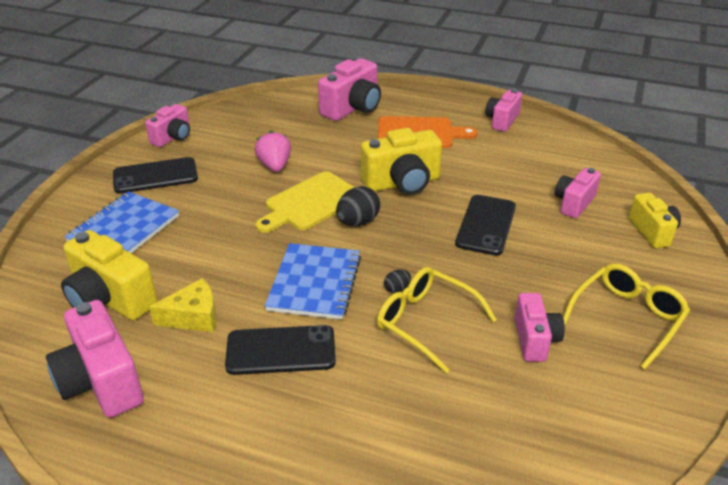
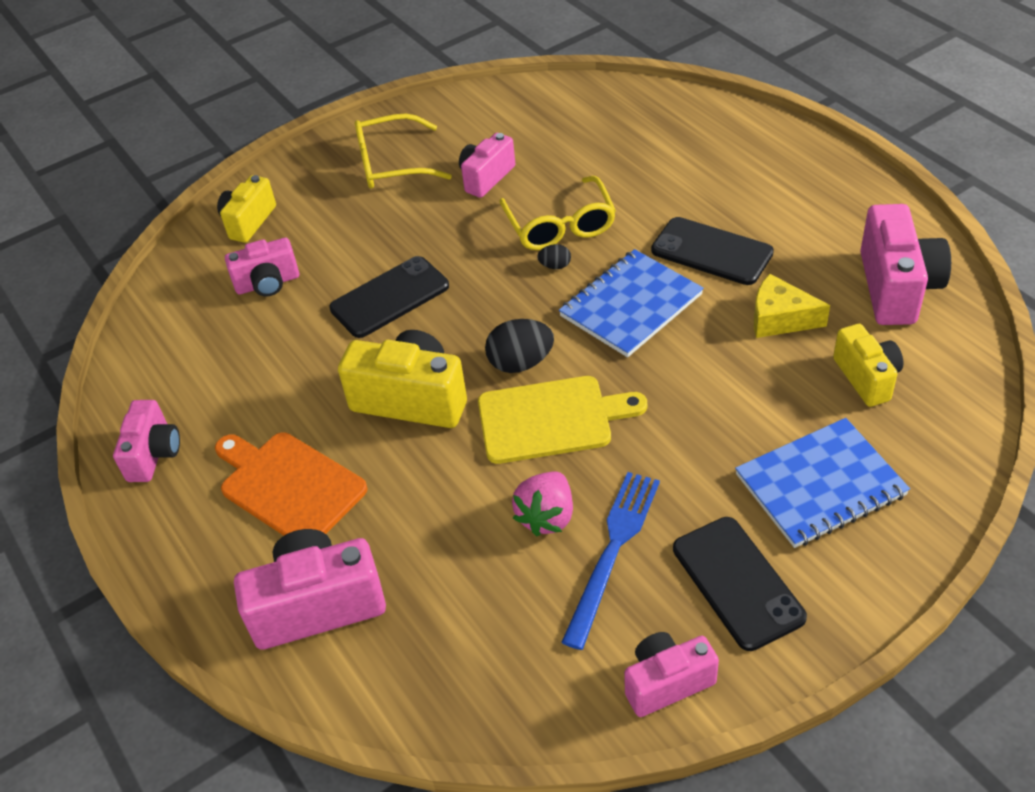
camera: 140 degrees left, 10 degrees up
(110, 299) = (867, 378): yellow camera -> yellow camera, size x0.63
(155, 176) = (737, 583): black phone -> black phone turned 45 degrees clockwise
(229, 166) = (612, 551): none -> blue fork
(502, 121) = (154, 454): pink camera -> pink camera turned 60 degrees counterclockwise

